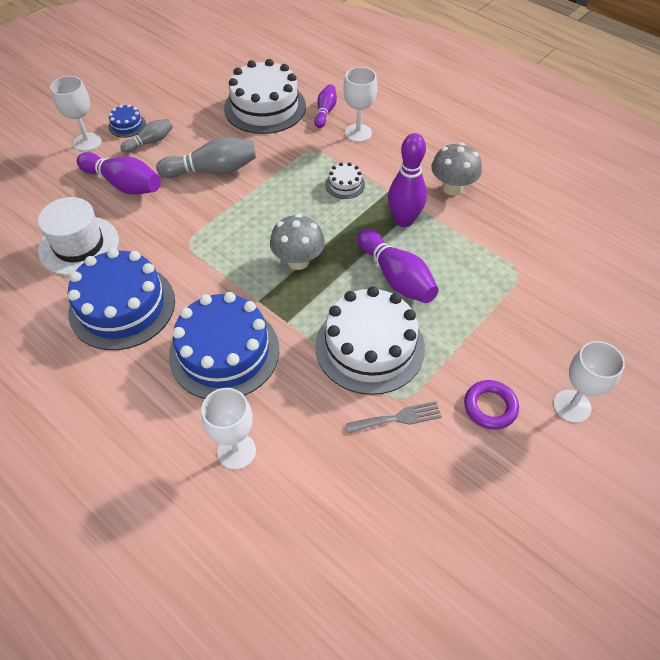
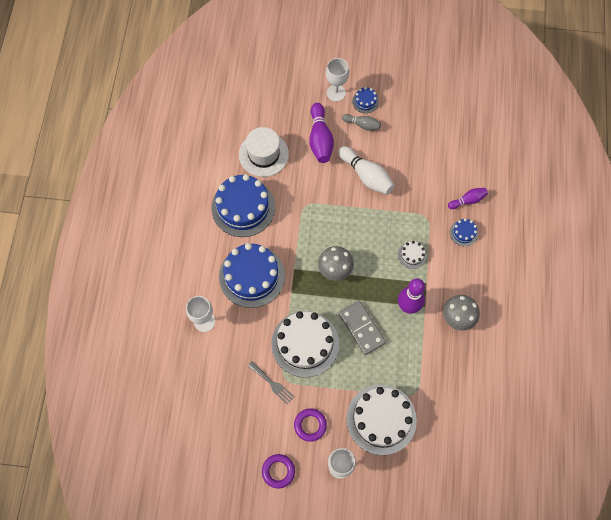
camera: 55 degrees right, 15 degrees up
(212, 170) = (366, 176): grey bowling pin -> white bowling pin
(265, 107) = (443, 163): white cake -> white cake (381, 419)
(358, 133) = (463, 233): white goblet -> blue cake
(396, 277) = (361, 328): purple bowling pin -> grey domino
(536, 488) = (278, 471): none -> purple ring

